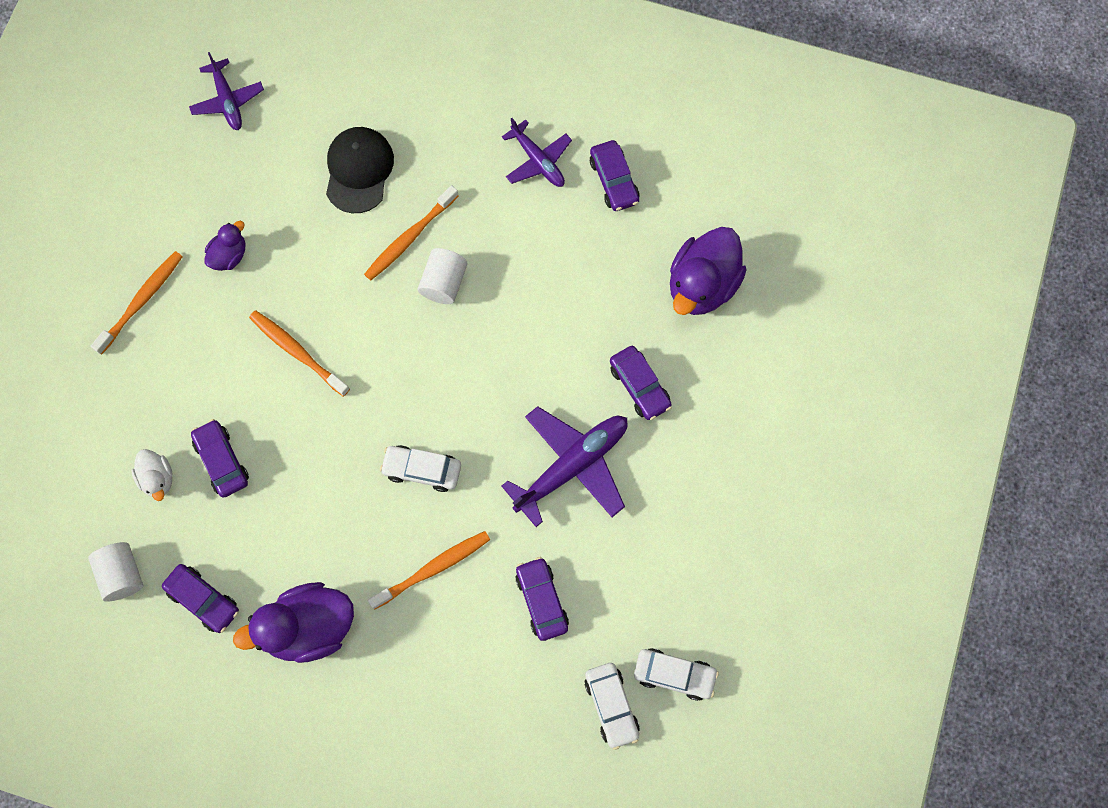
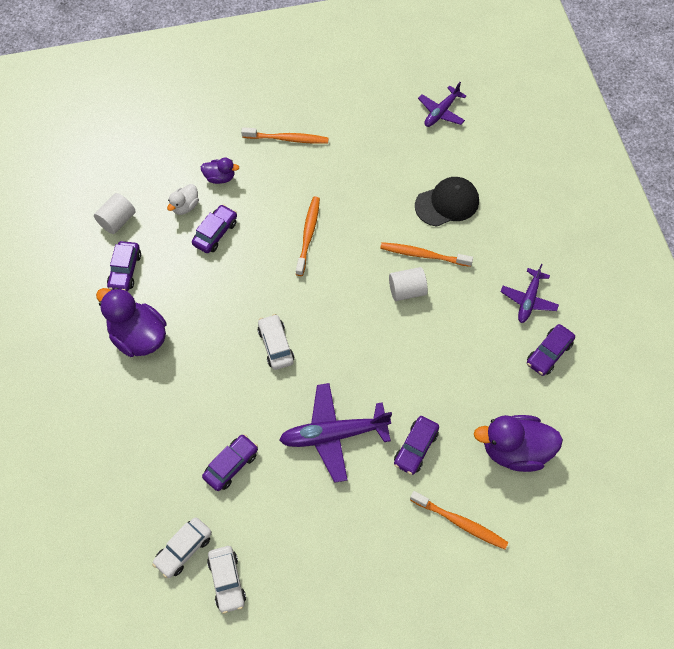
camera: 60 degrees right, 10 degrees down
(229, 255) = (345, 166): purple duck -> purple duck (220, 177)
(433, 568) = (215, 387): orange toothbrush -> orange toothbrush (460, 522)
(572, 466) = (333, 435): purple plane -> purple plane turned 150 degrees clockwise

